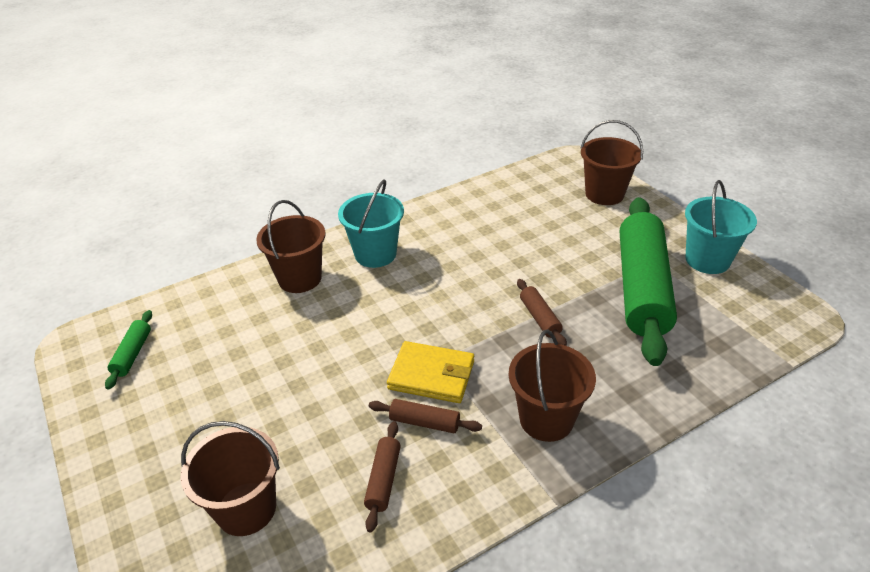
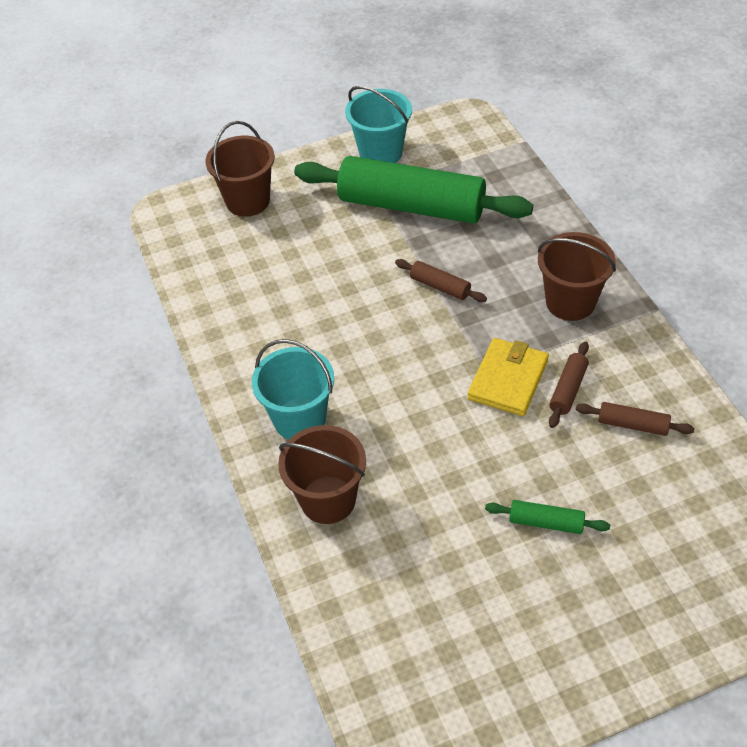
camera: 80 degrees left, 10 degrees up
(132, 354) = (436, 682): green rolling pin -> green rolling pin (546, 522)
(246, 508) = (664, 534): brown bucket -> none
(539, 318) = (440, 287): brown rolling pin -> brown rolling pin turned 45 degrees clockwise

